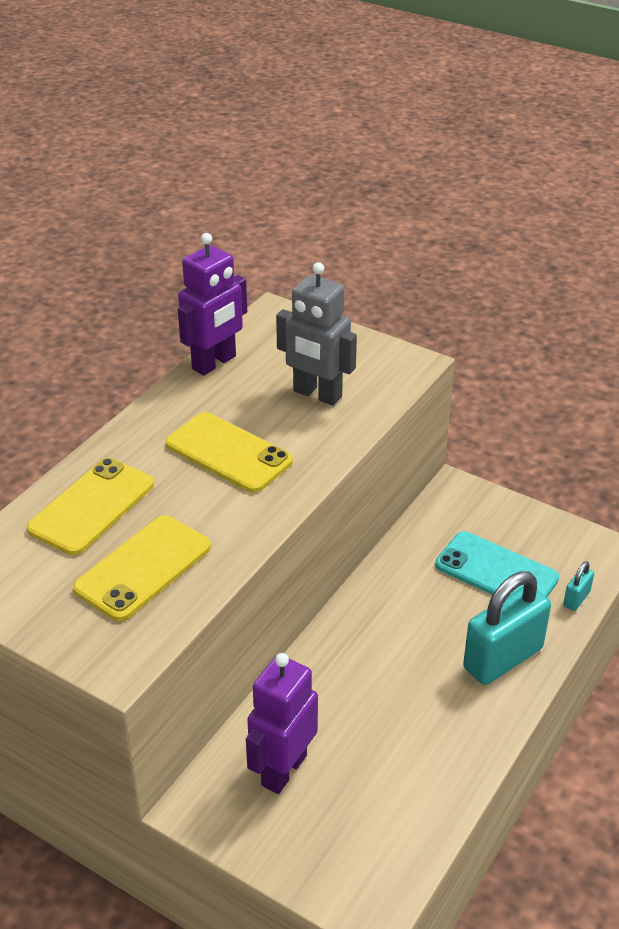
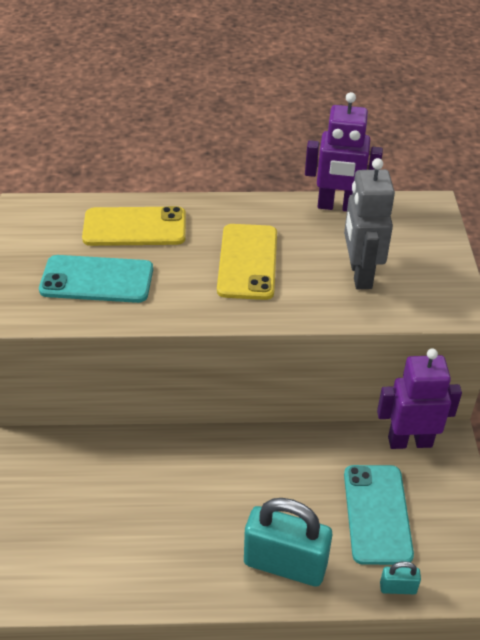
camera: 55 degrees right, 5 degrees up
(143, 568) = (97, 280): yellow phone -> turquoise phone
(283, 770) = (77, 478): purple robot -> purple robot (410, 441)

